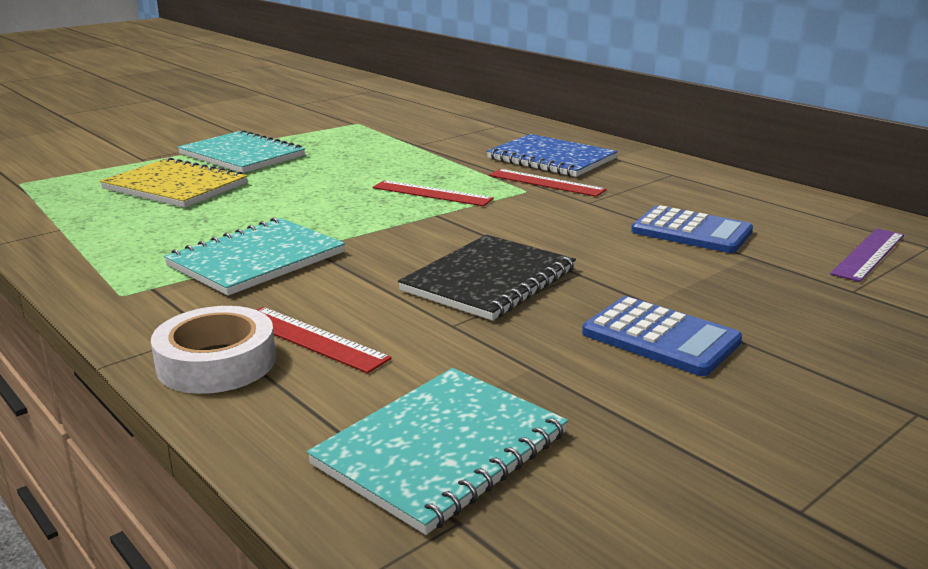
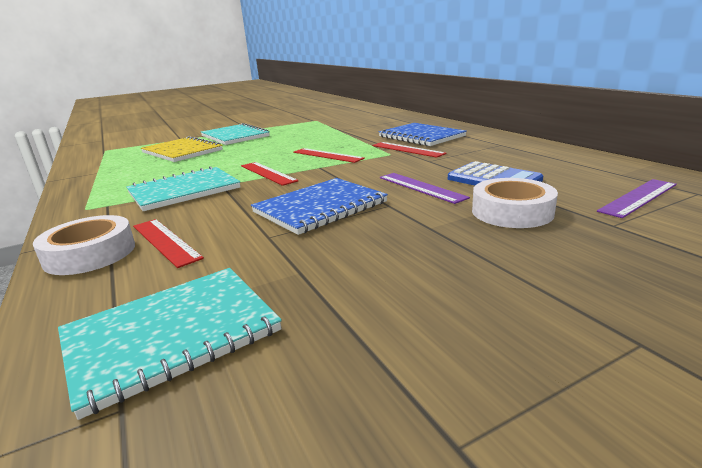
camera: 15 degrees right, 0 degrees up
(364, 226) = (268, 173): none -> red ruler
(489, 280) = (320, 207): black notebook -> blue notebook
(604, 245) = (421, 187): none -> purple ruler
(660, 337) = (420, 254): blue calculator -> none
(736, 278) = (512, 212): none -> white tape

